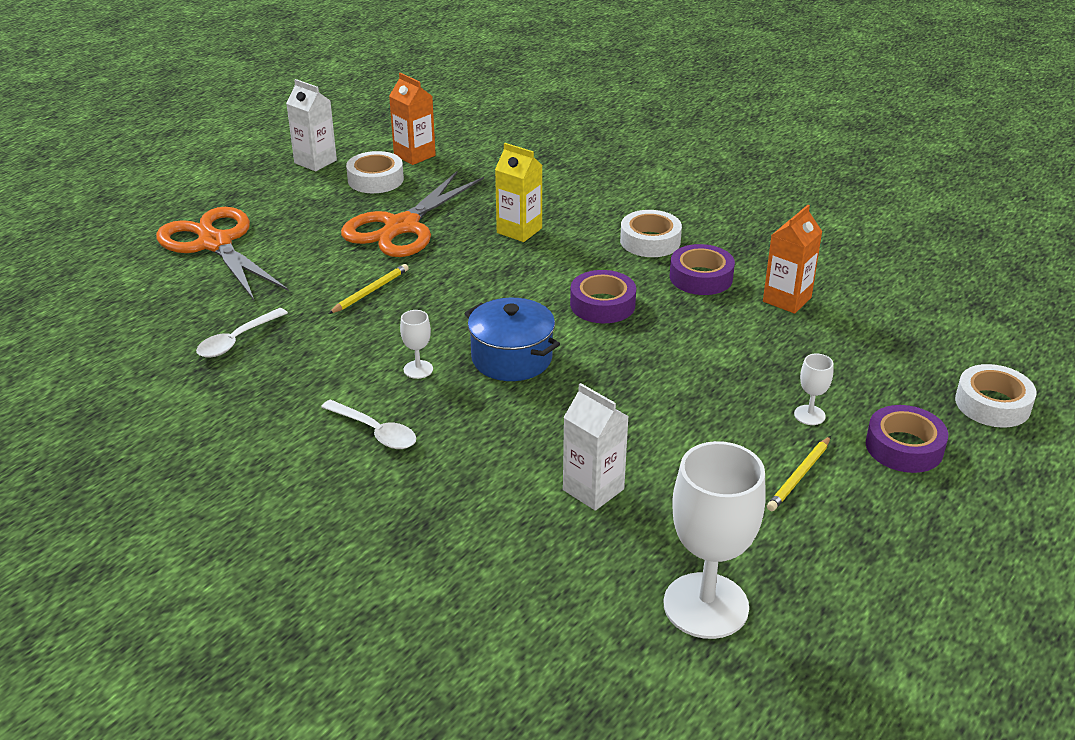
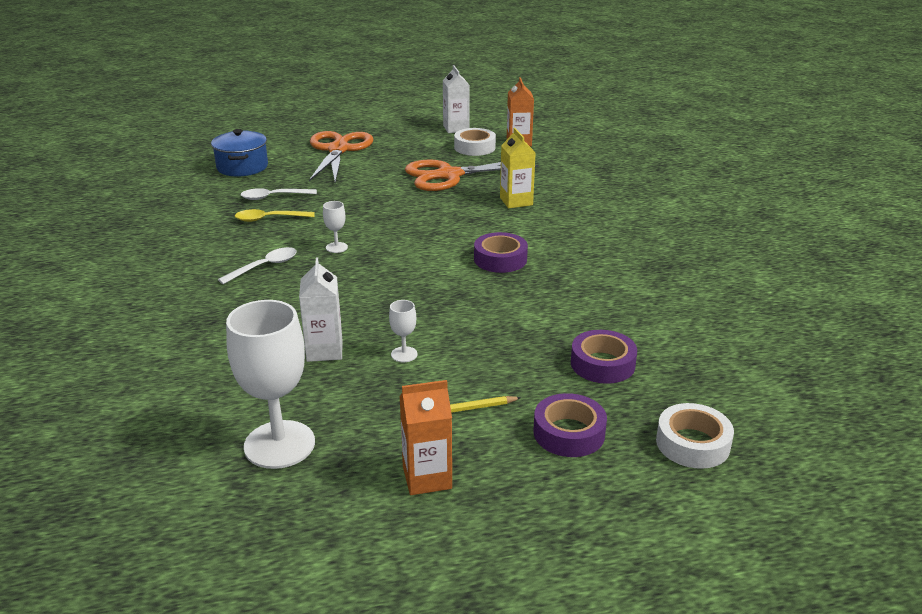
camera: 40 degrees right, 5 degrees down
(280, 370) = (269, 219): none -> yellow spoon
(370, 291) = (377, 200): yellow pencil -> none
(375, 431) = (264, 267): white spoon -> white spoon turned 120 degrees counterclockwise
(512, 358) = (396, 264): blue pot -> blue pot (242, 167)
(650, 241) = (594, 237): white tape -> none
(701, 277) = (594, 270): purple tape -> purple tape (602, 364)
(787, 299) = (636, 308): orange carton -> orange carton (427, 478)
(809, 415) = (532, 380): white goblet -> white goblet (404, 354)

